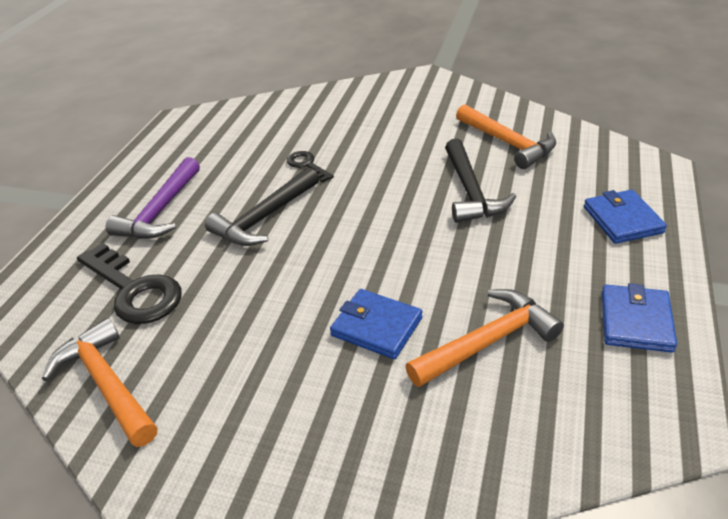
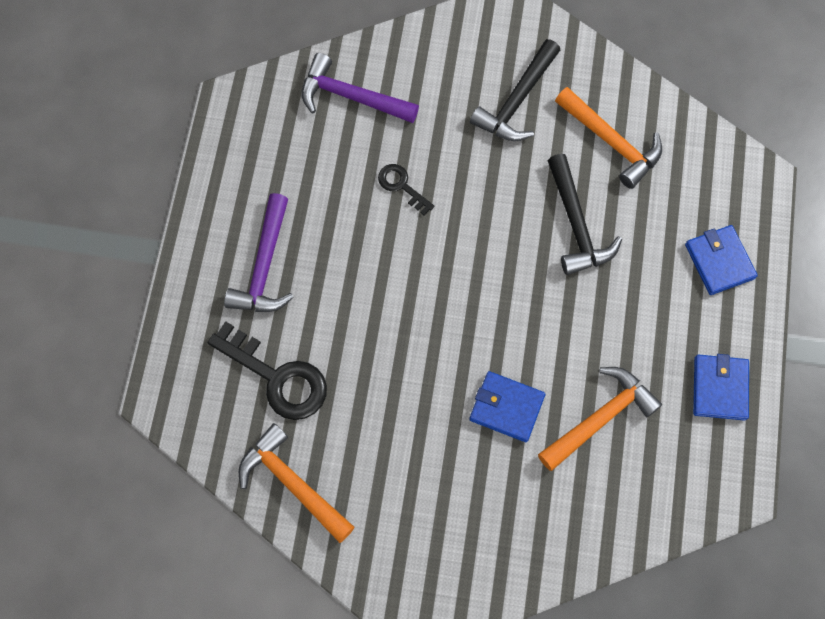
camera: 10 degrees left, 30 degrees up
(264, 218) = (375, 272): black hammer -> black hammer (517, 101)
(279, 117) = (351, 97): none -> purple hammer

